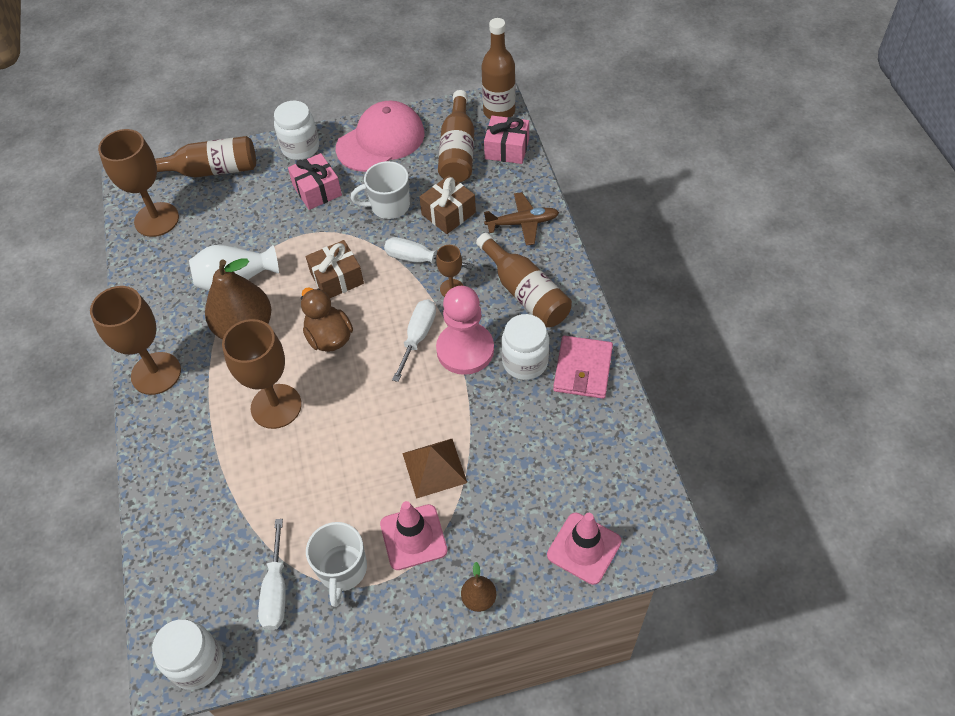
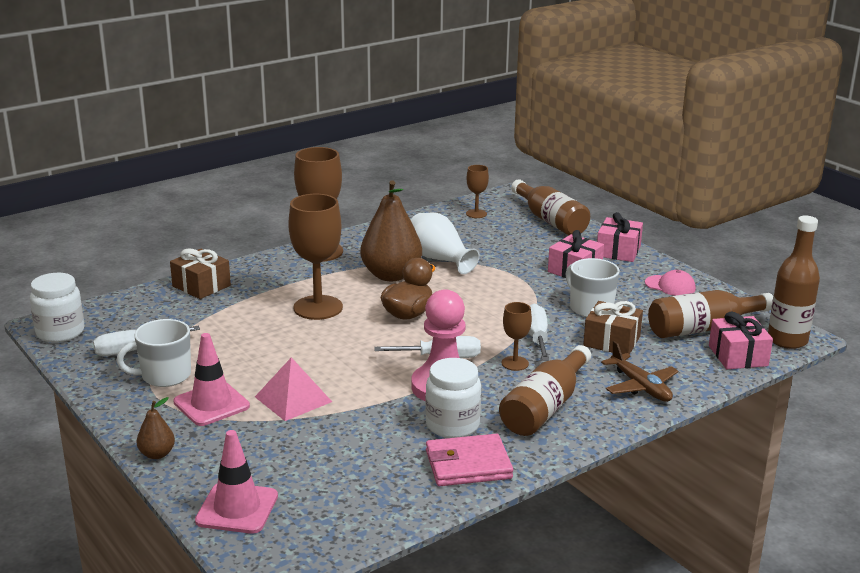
camera: 65 degrees right, 30 degrees down
(156, 219) = (476, 214): brown goblet -> brown goblet, size x0.51
(300, 148) = (618, 251): white jar -> pink gift
(337, 278) = (479, 303): brown gift -> brown gift (201, 286)
(381, 141) = (670, 286): pink cap -> pink cap, size x0.48
(434, 467) = (293, 399): brown pyramid -> pink pyramid

